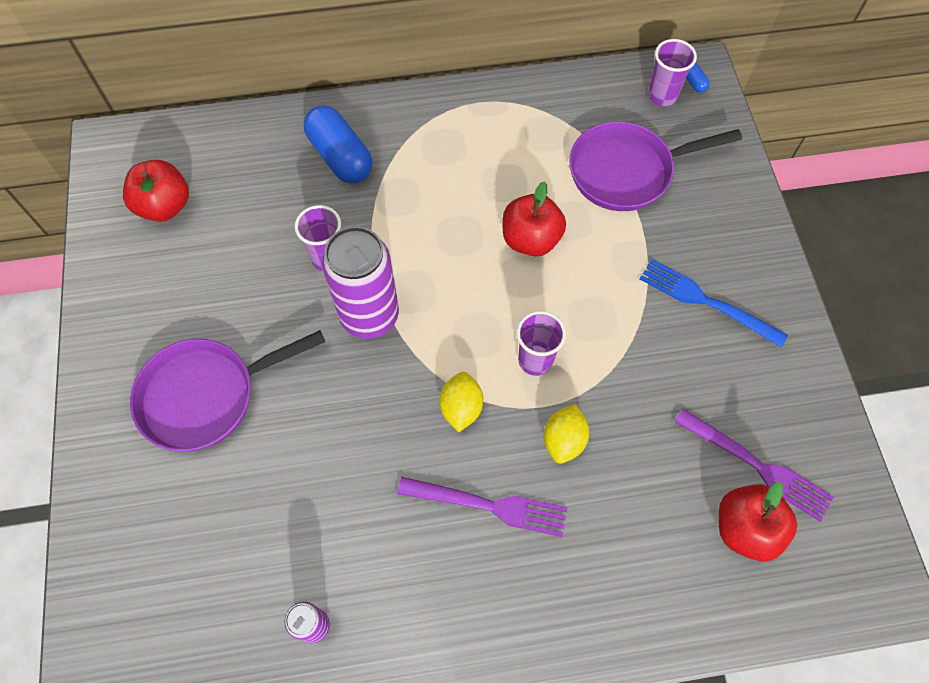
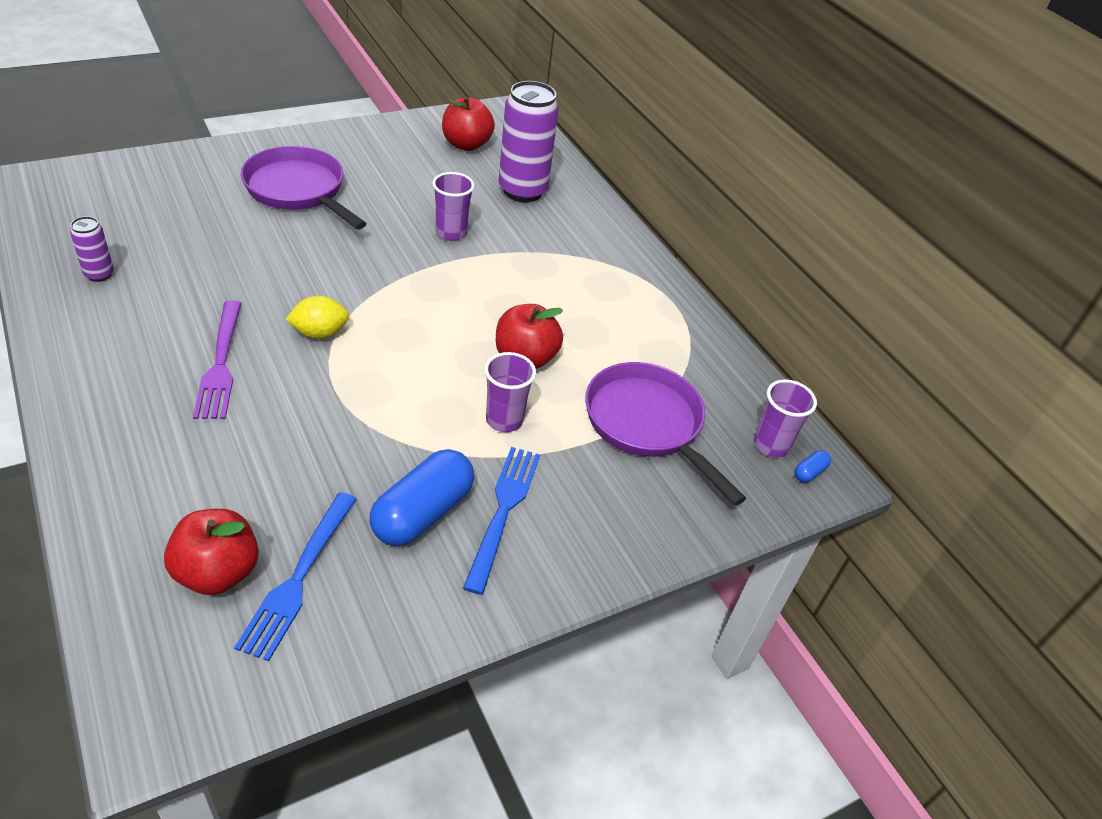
camera: 65 degrees right, 20 degrees down
(340, 157) = (561, 225): blue capsule -> blue capsule (422, 513)
(369, 316) = (400, 265): purple can -> purple can (522, 191)
(535, 360) = (385, 377): purple cup -> purple cup (504, 420)
(564, 440) = (299, 408): yellow lemon -> none
(758, 466) = (298, 579): purple fork -> blue fork

